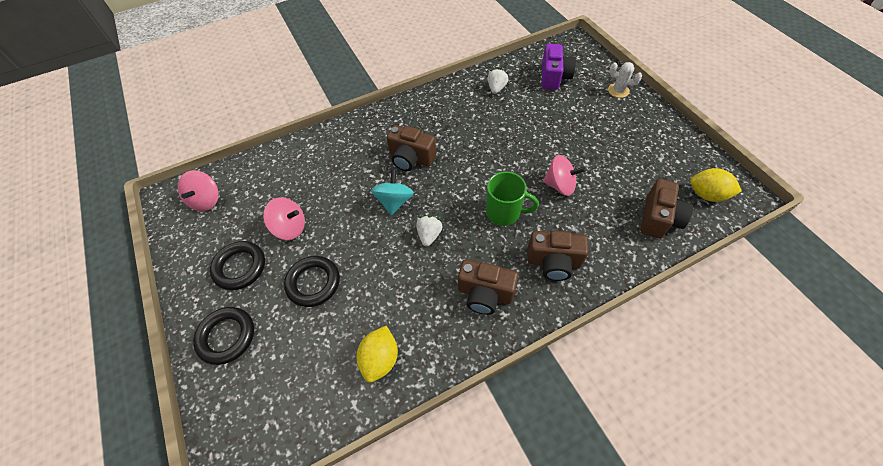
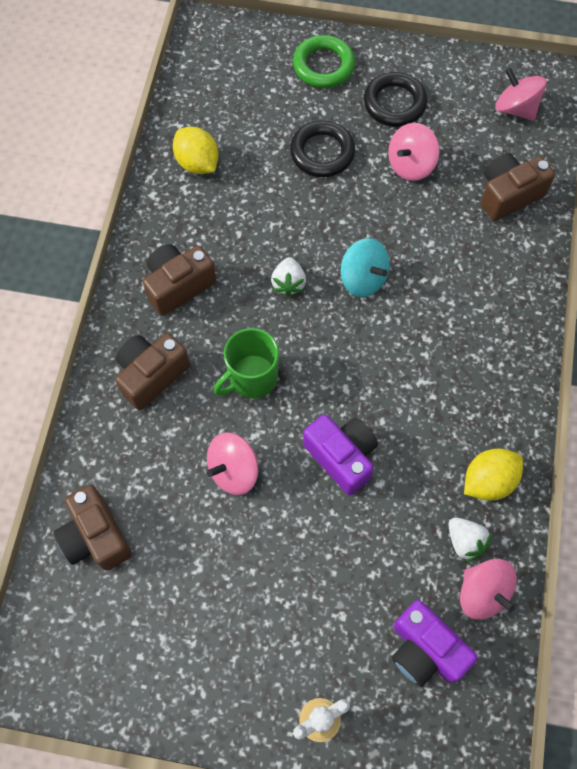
camera: 125 degrees right, 10 degrees up
(227, 336) = (323, 66): black ring -> green ring
(411, 158) = (416, 337): brown camera -> brown camera (508, 195)
(429, 235) = (288, 283): white strawberry -> white strawberry turned 45 degrees clockwise
(505, 149) = (342, 456): none -> purple camera
(511, 73) = (482, 593): none -> pink spinning top
(707, 195) = (69, 632): yellow lemon -> yellow lemon (488, 481)

